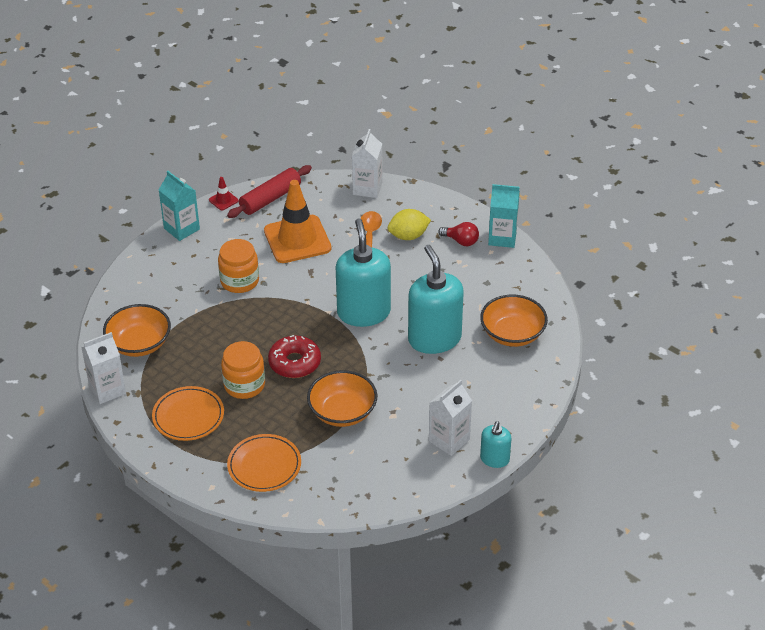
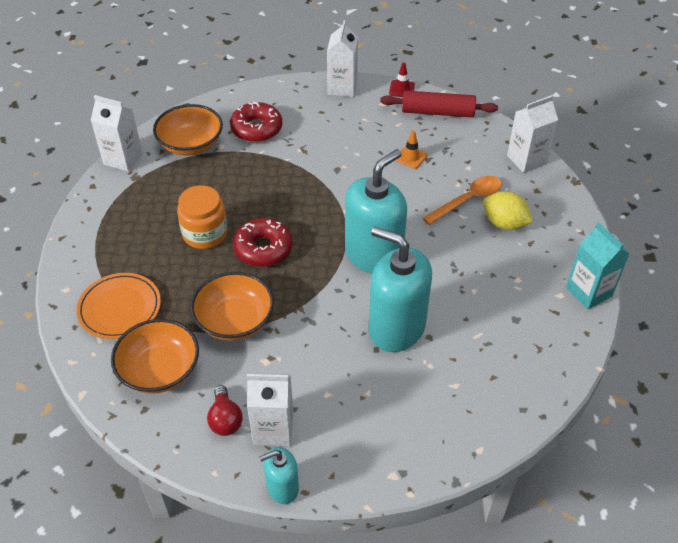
camera: 50 degrees right, 5 degrees up
(168, 299) = (256, 129): none -> red donut
(181, 229) = (342, 88): turquoise carton -> white carton
(188, 416) = (136, 223): orange plate -> none
(239, 281) = (322, 155): orange jar -> none
(297, 239) = (411, 157): orange traffic cone -> orange traffic cone, size x0.41
(434, 339) = (396, 328): turquoise soap dispenser -> turquoise soap dispenser turned 90 degrees counterclockwise
(461, 241) = (545, 264): red light bulb -> red light bulb (225, 419)
(512, 334) = (471, 386): orange bowl -> orange bowl (159, 370)

